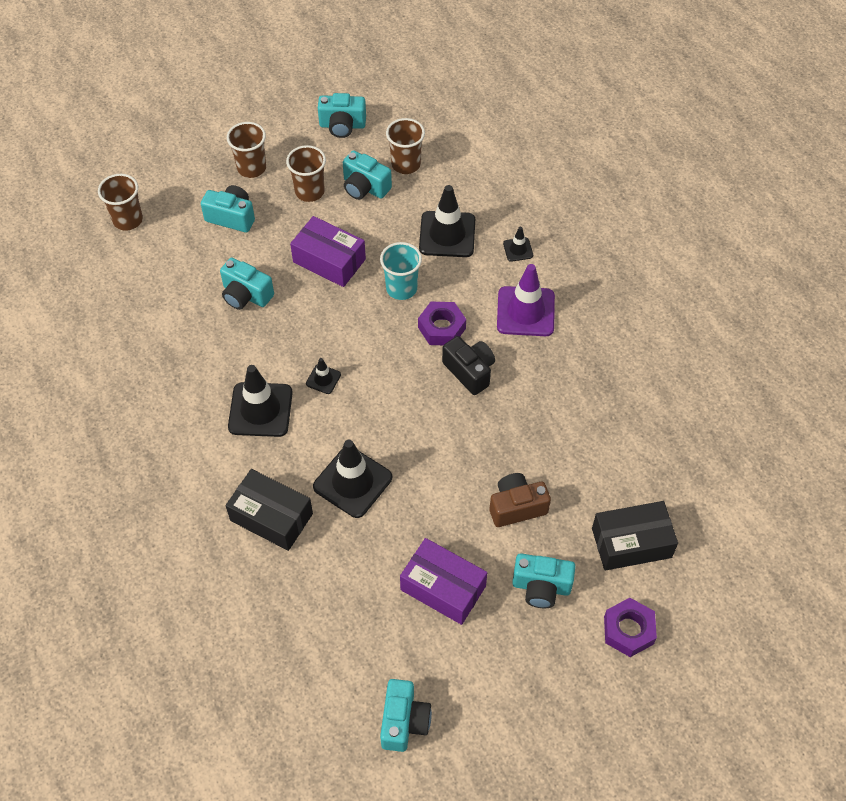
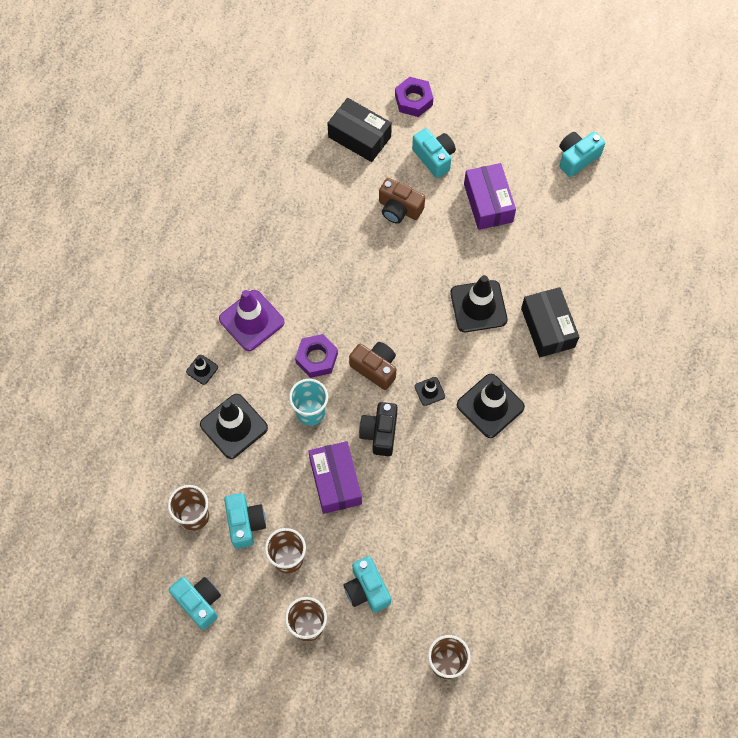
camera: 135 degrees left, 10 degrees up
(246, 295) = (419, 506): turquoise camera -> none
(387, 359) = (375, 368): none -> brown camera
(469, 371) = (333, 312): black camera -> black camera (380, 433)

